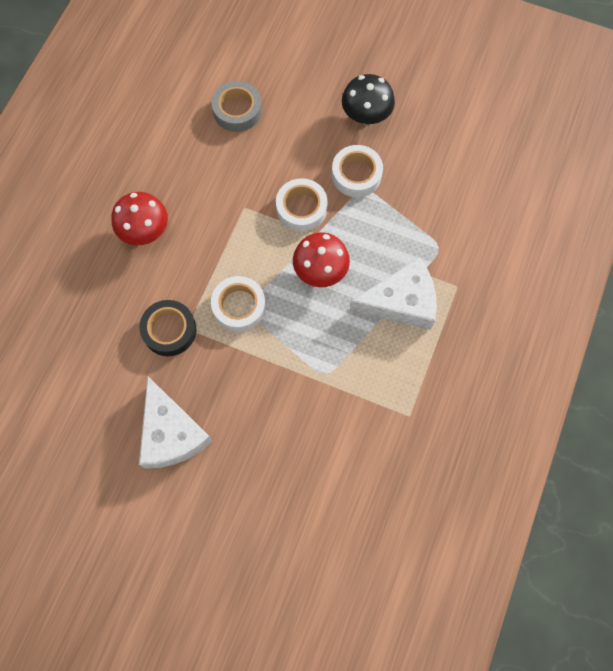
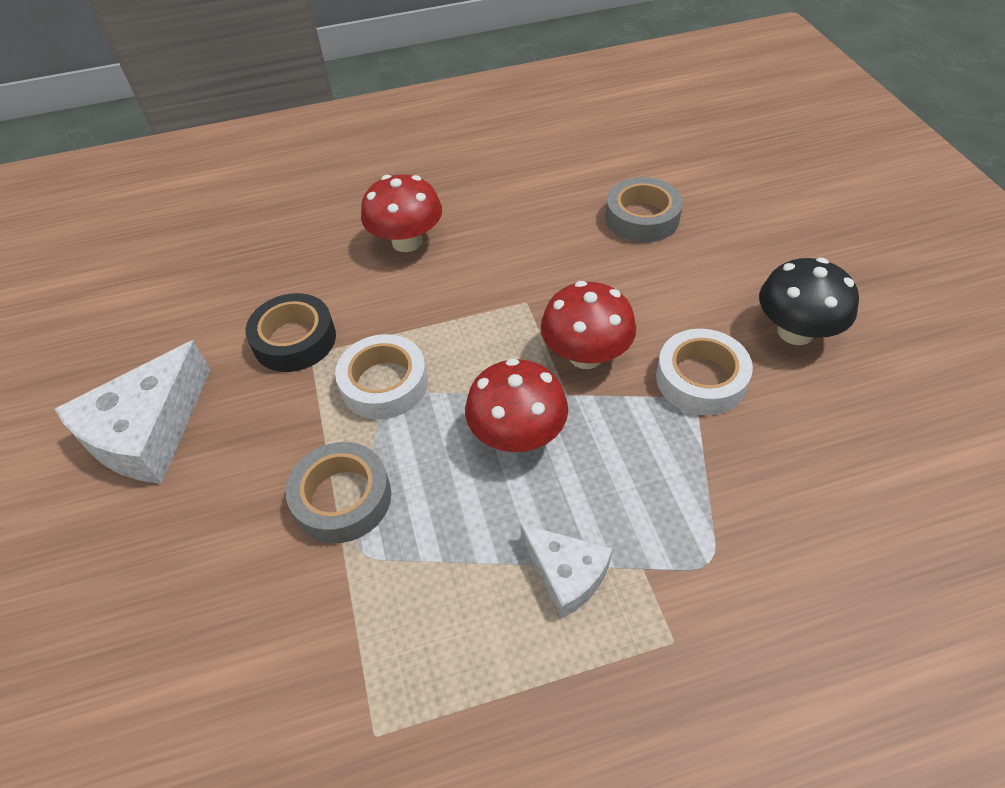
camera: 55 degrees right, 20 degrees down
(291, 365) = (342, 498): none -> grey tape
(301, 208) = (586, 355): white tape -> red mushroom
(401, 302) = (566, 574): white cheese -> white cheese, size x0.57

